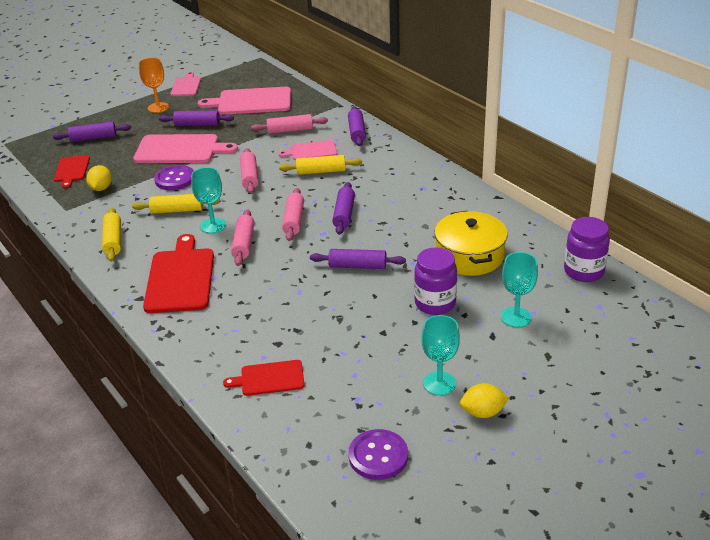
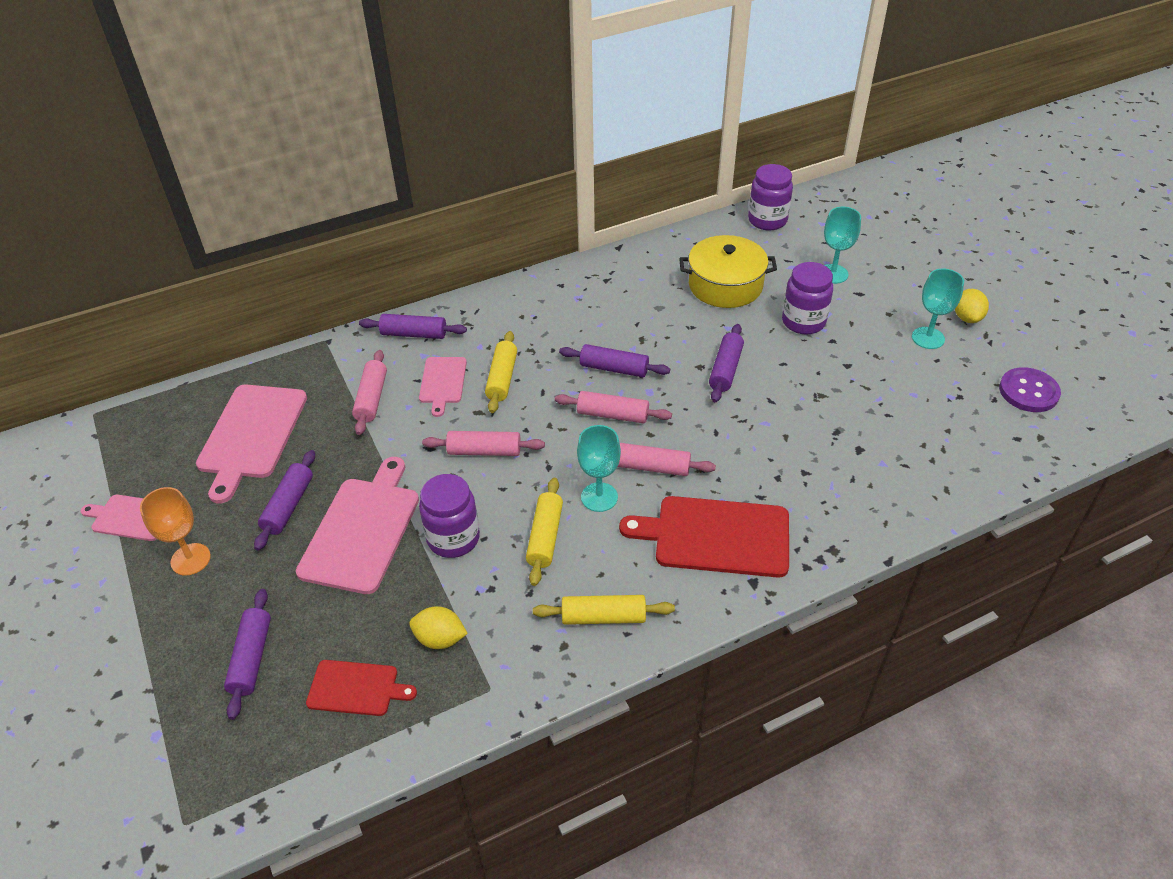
camera: 80 degrees left, 10 degrees up
(175, 179) = (453, 538): purple button -> purple jar
(269, 378) = (919, 460): red cutting board -> none

